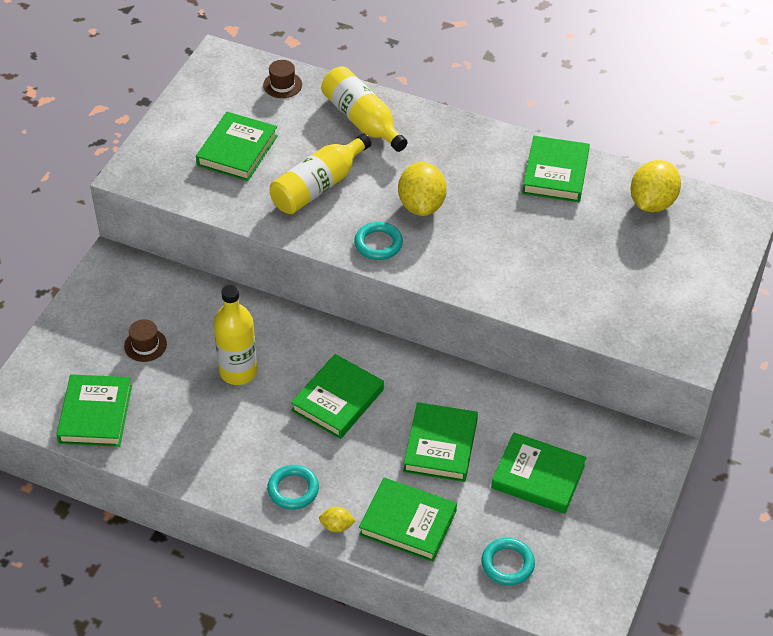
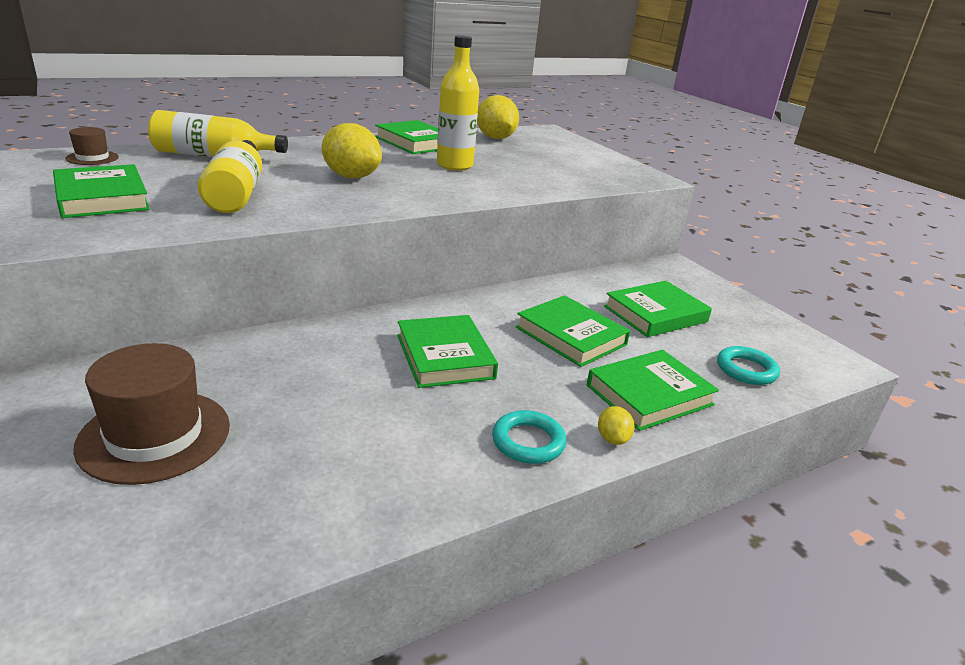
camera: 55 degrees left, 20 degrees down
(95, 414) = (173, 548): green book -> none
(145, 345) = (154, 435): brown hat -> brown hat, size x2.02
(238, 371) = (313, 392): yellow bottle -> yellow bottle (454, 165)
(337, 526) = (612, 439): yellow lemon -> yellow lemon turned 45 degrees counterclockwise
(378, 244) = (356, 202): turquoise ring -> none

